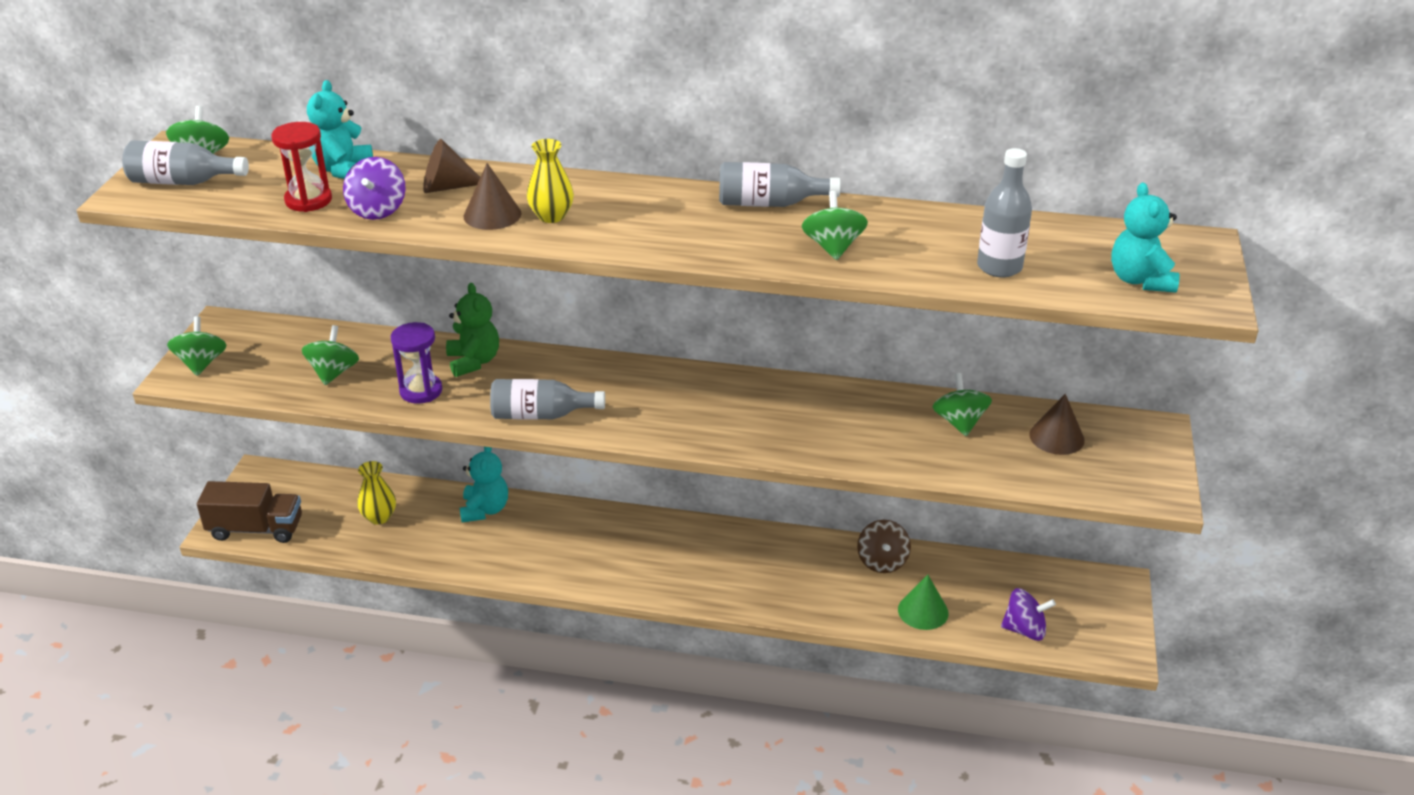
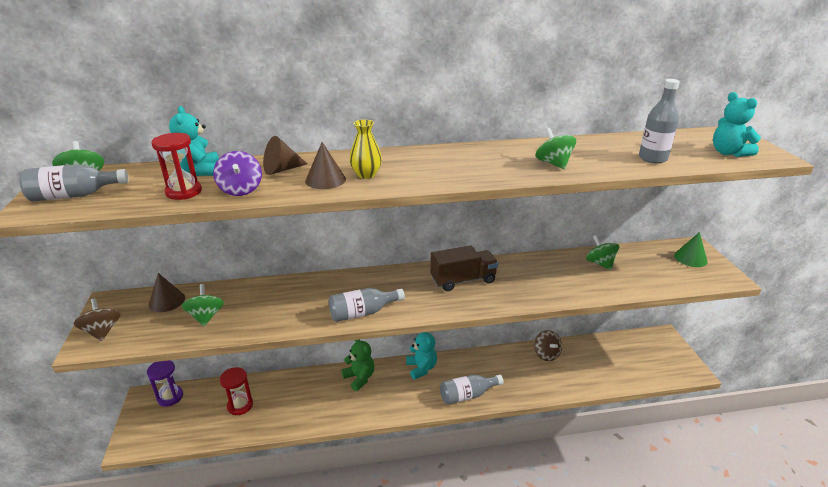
camera: 20 degrees left, 5 degrees down
(201, 363) = (102, 331): green spinning top -> brown spinning top
(256, 529) = (155, 437): brown truck -> brown truck (463, 280)
(379, 517) = (240, 405): yellow vase -> red hourglass
(421, 391) = (274, 315): purple hourglass -> purple hourglass (170, 397)
(474, 361) = (299, 289): green teddy bear -> green teddy bear (359, 378)
(485, 510) = (307, 383): turquoise teddy bear -> turquoise teddy bear (421, 368)
(769, 203) = (493, 148): grey bottle -> grey bottle (467, 395)
(923, 611) = (585, 377): green cone -> green cone (690, 258)
(1024, 630) = (641, 373): purple spinning top -> none
(1056, 437) = (653, 260): brown cone -> brown cone (167, 301)

